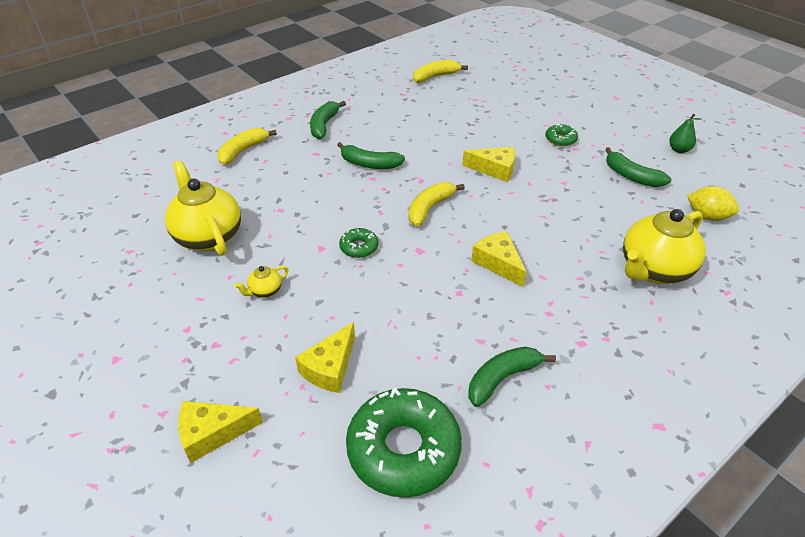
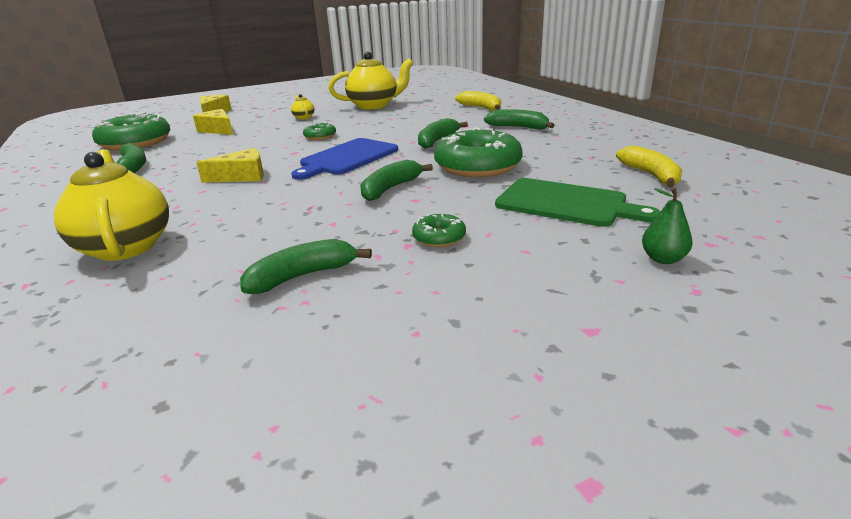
camera: 105 degrees right, 15 degrees down
(430, 208) = (347, 158): yellow banana -> blue cutting board
(434, 137) = (477, 166): none -> green donut
(492, 103) = (566, 203): none -> green cutting board
(494, 169) = (390, 189): yellow cheese -> green banana
(679, 150) = (339, 356): green pear -> green pear (663, 259)
(707, 216) = (145, 319): yellow lemon -> none

